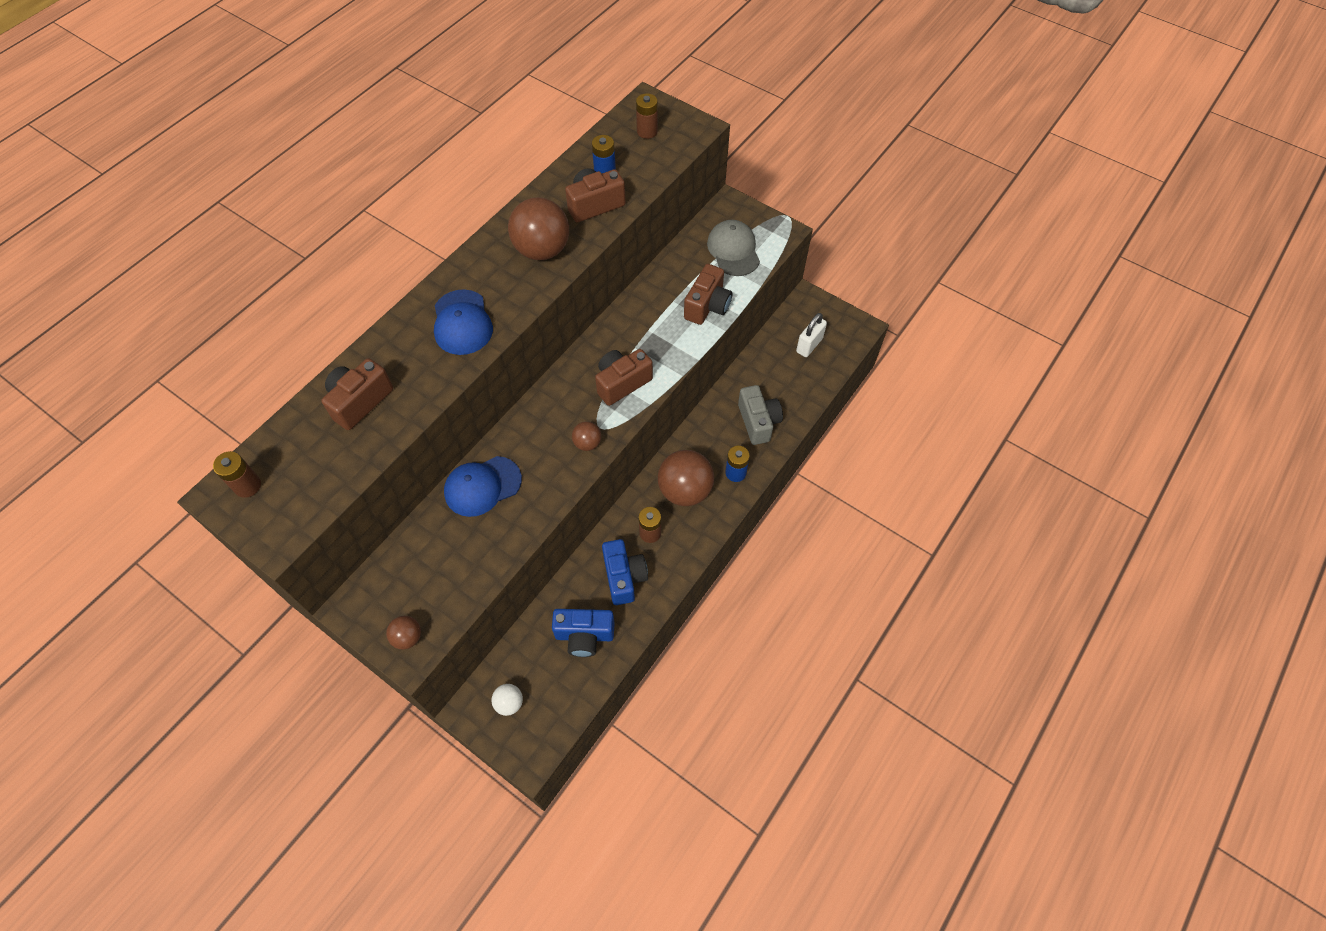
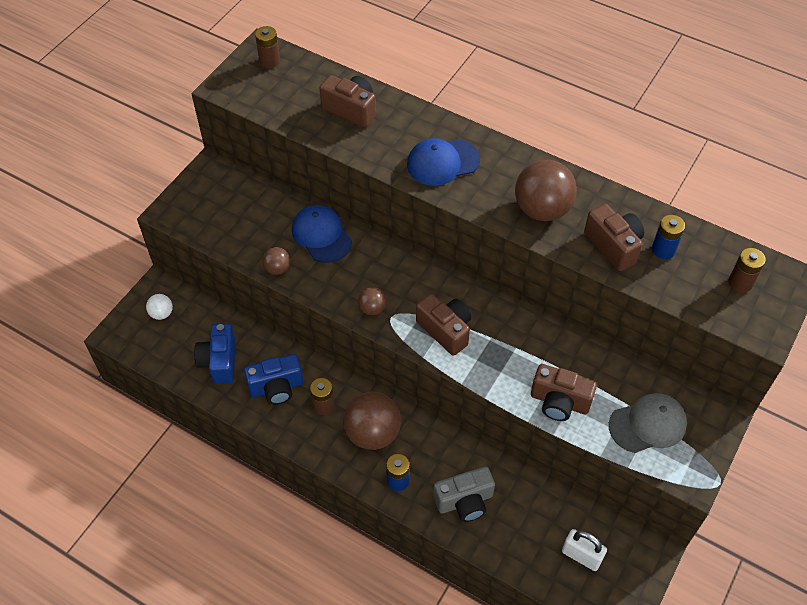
camera: 85 degrees right, 5 degrees down
(408, 637) = (183, 208): brown ball -> brown ball (277, 269)

